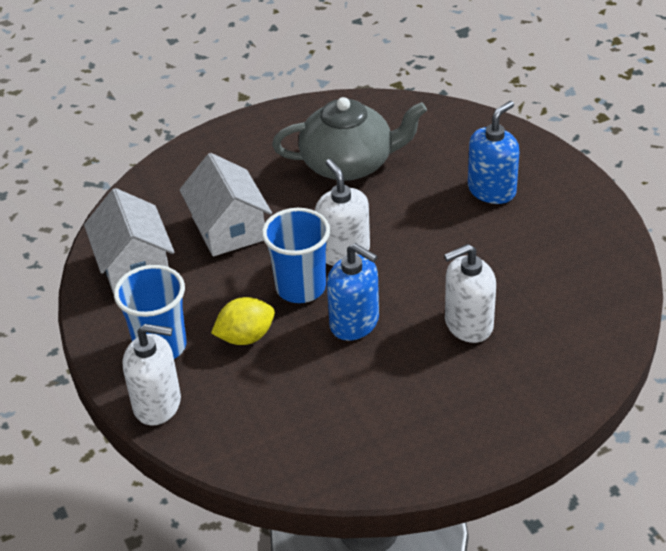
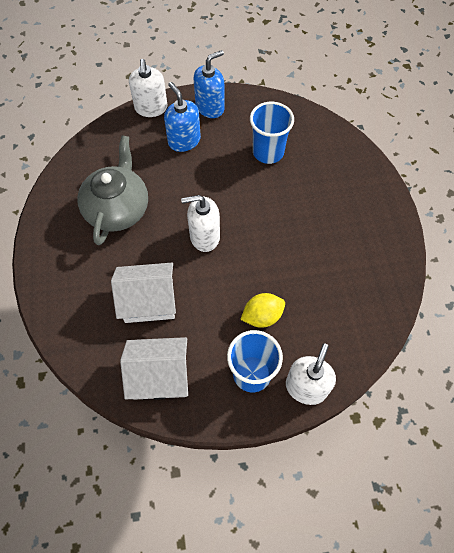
camera: 75 degrees left, 20 degrees up
(245, 337) = (262, 316): yellow lemon -> yellow lemon turned 75 degrees clockwise
(300, 287) = (228, 271): blue cup -> blue cup (268, 152)
(354, 323) = (272, 249): blue soap dispenser -> blue soap dispenser (210, 107)
(468, 324) = (295, 190): white soap dispenser -> white soap dispenser (151, 108)

